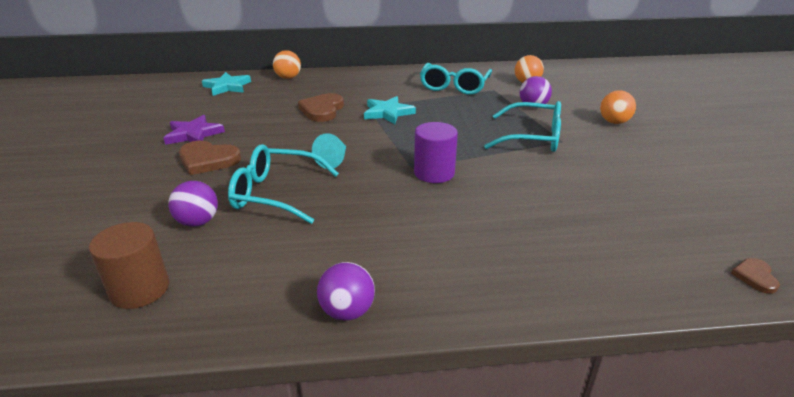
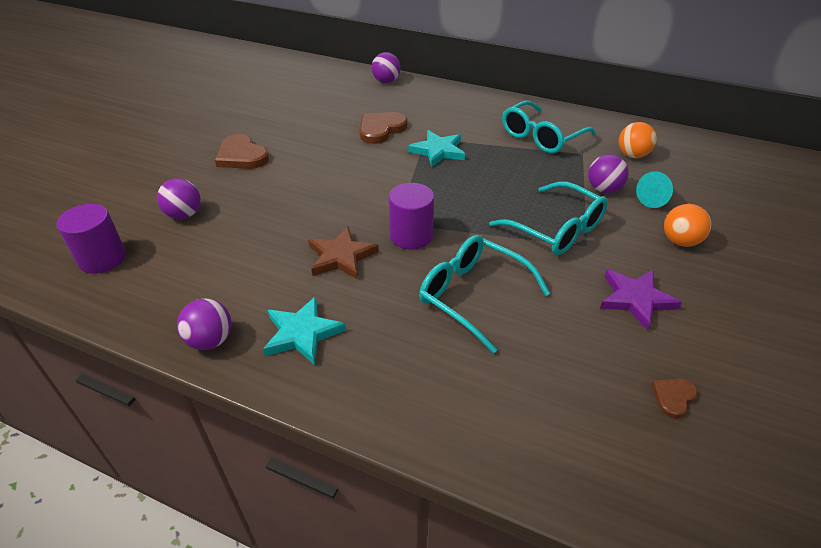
camera: 30 degrees right, 10 degrees up
(140, 289) = (102, 258): brown cylinder -> purple cylinder
(193, 134) = (254, 125): purple star -> purple star (635, 299)
(227, 86) = (324, 78): turquoise star -> turquoise star (302, 333)
(275, 193) = (260, 208): turquoise glasses -> turquoise glasses (472, 295)
(288, 78) = (386, 81): orange ball -> purple ball
(334, 160) = (337, 190): turquoise cone -> turquoise cone (655, 198)
(394, 205) = (341, 257): none -> brown star
(755, 277) = (610, 489): brown heart -> brown heart (673, 397)

